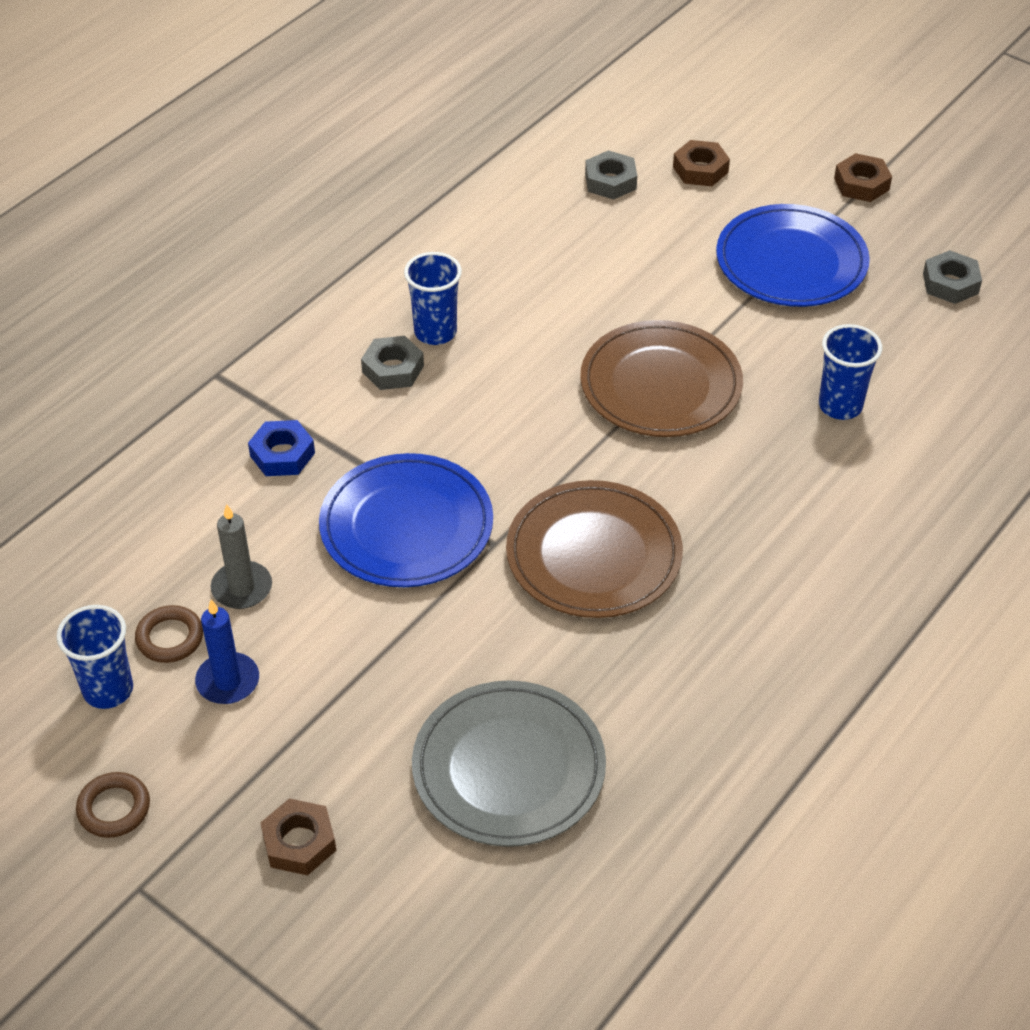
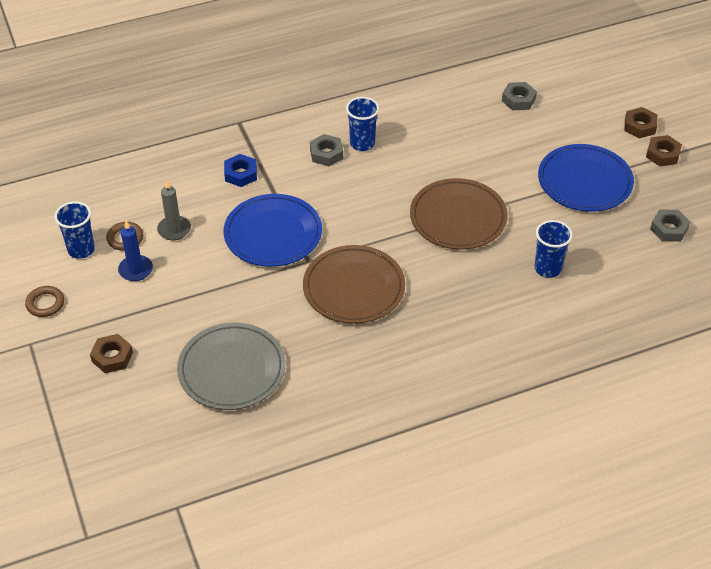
camera: 30 degrees right, 0 degrees up
(700, 169) = (574, 112): brown nut -> brown nut (640, 126)

